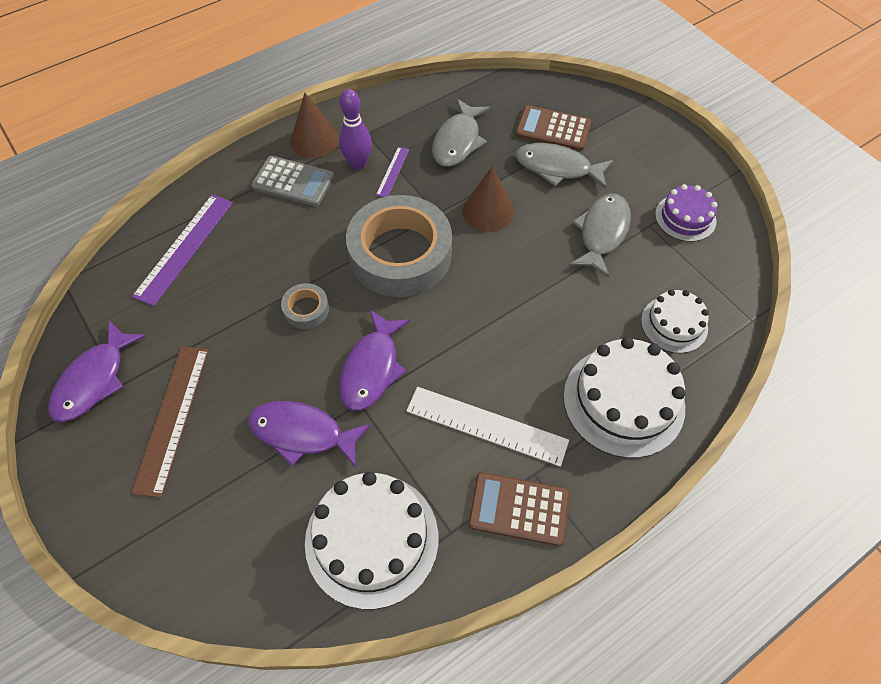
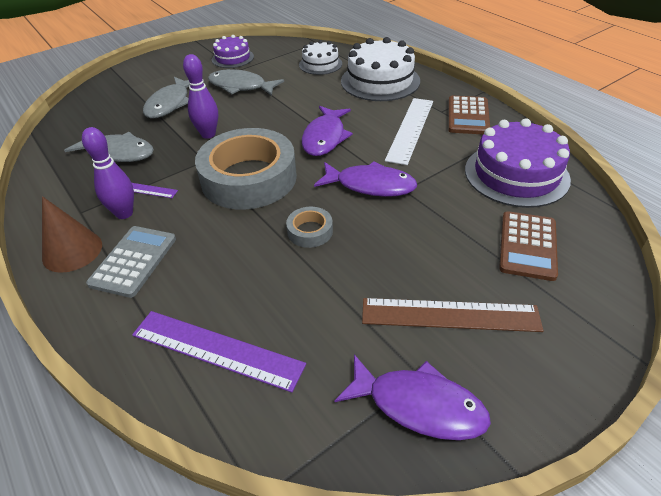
camera: 90 degrees left, 15 degrees down
(303, 433) = (441, 219): purple fish -> purple fish (325, 137)
(372, 539) = (516, 174): white cake -> purple cake
(488, 211) = (208, 134): brown cone -> purple bowling pin
(553, 129) = (125, 106): brown calculator -> brown calculator (528, 246)

